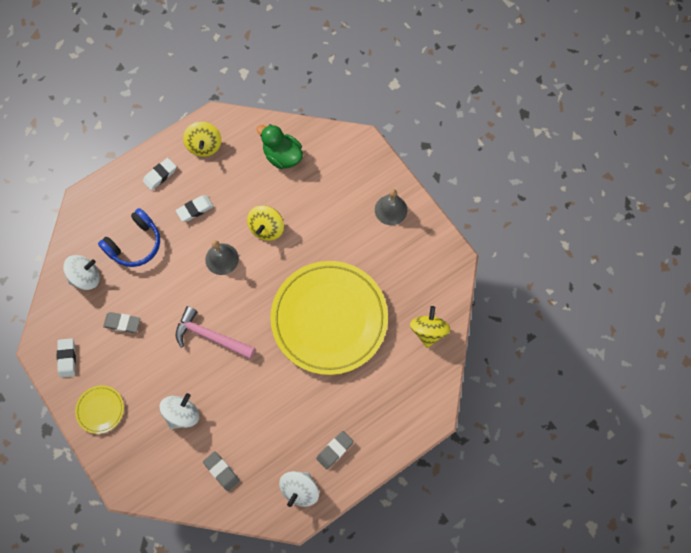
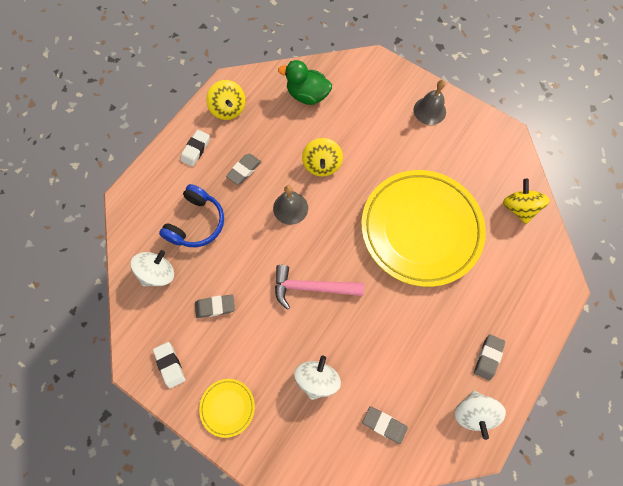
camera: 20 degrees left, 0 degrees up
(195, 209) = (244, 170): white eraser -> grey eraser

